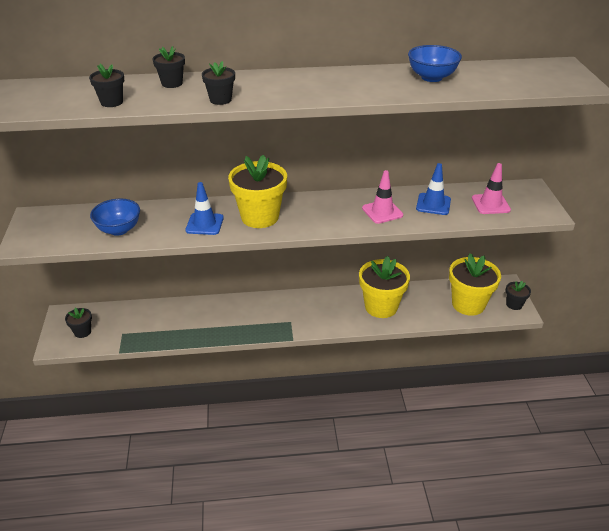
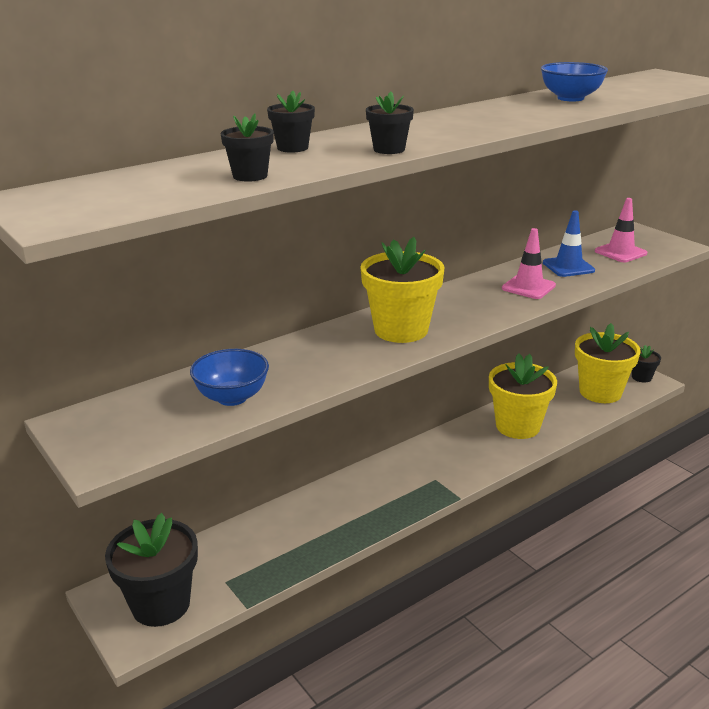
camera: 30 degrees left, 10 degrees down
(82, 332) = (161, 604): black flower pot -> black flower pot, size x2.05
(204, 224) = (342, 356): blue traffic cone -> none

